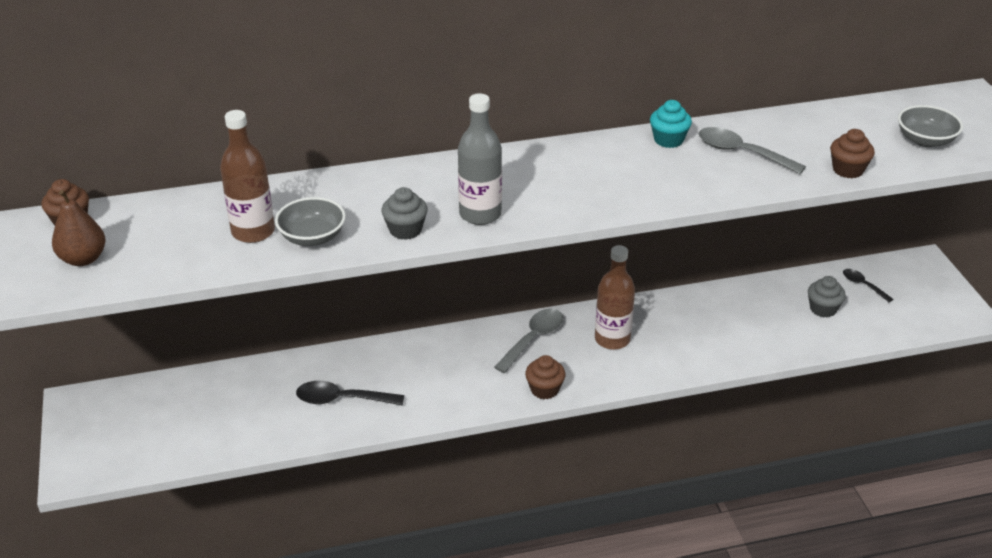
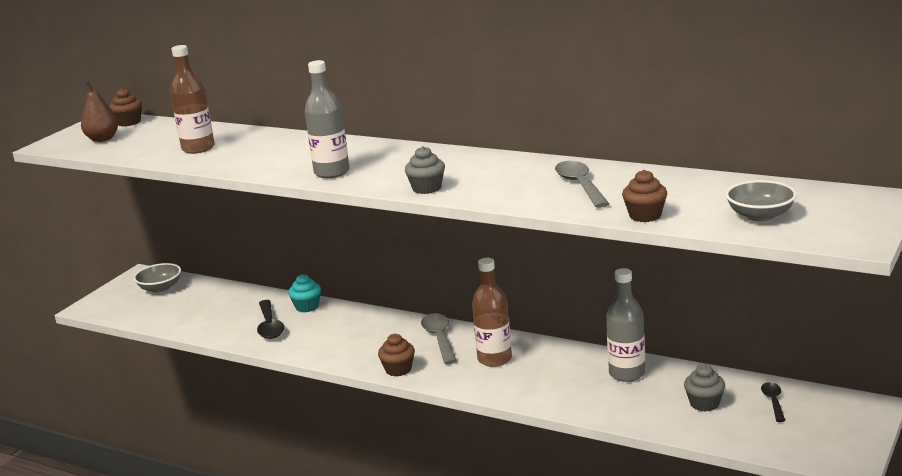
camera: 45 degrees right, 15 degrees down
(312, 237) = (221, 158): grey bowl -> grey bowl (160, 288)
(342, 399) = (270, 326): black spoon -> black spoon turned 150 degrees counterclockwise
(405, 230) = (275, 168): grey cupcake -> grey cupcake (427, 188)
(533, 339) = (439, 338): grey spoon -> grey spoon turned 90 degrees counterclockwise
(668, 140) = (540, 165): turquoise cupcake -> turquoise cupcake (307, 307)
(733, 306) = (627, 373): none -> grey bottle

